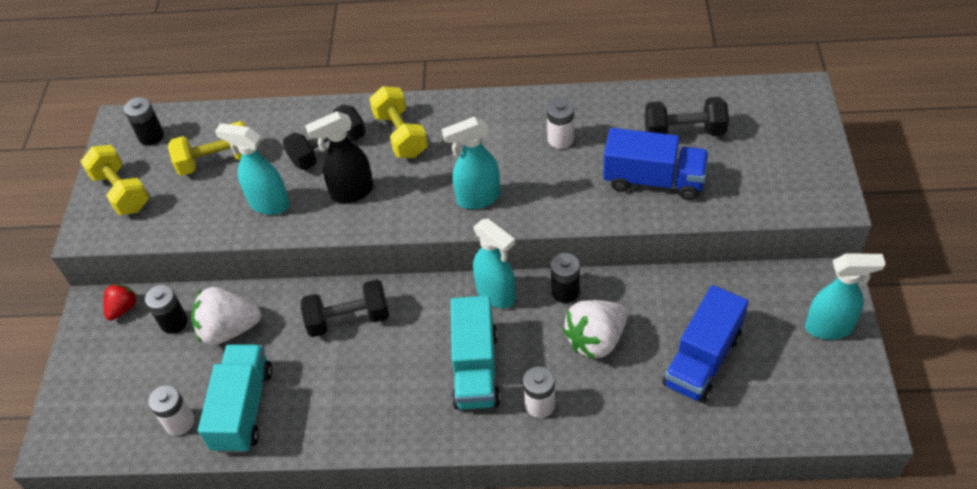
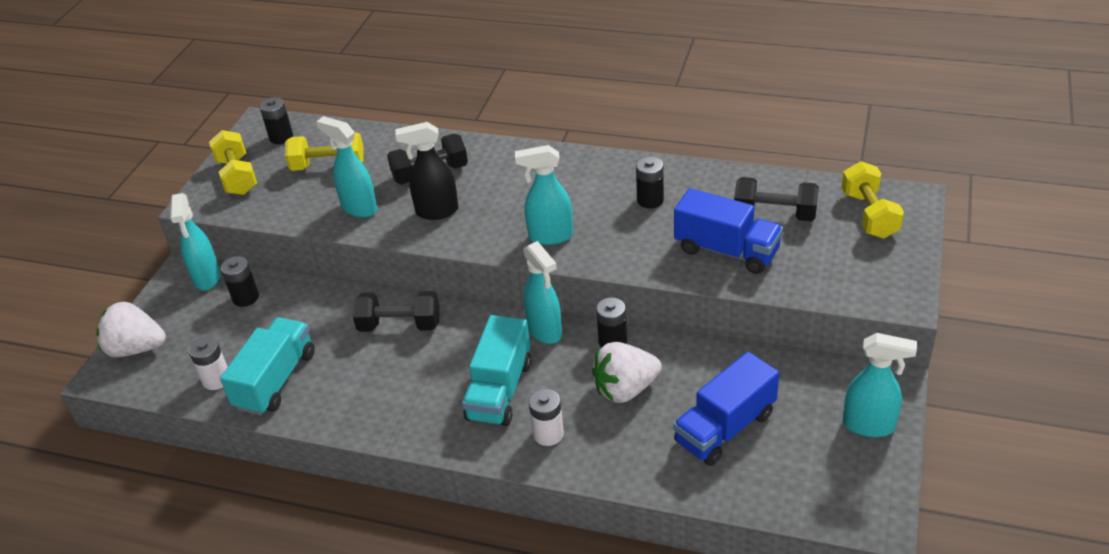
camera: 15 degrees right, 10 degrees down
(123, 308) = (207, 278): red strawberry -> turquoise spray bottle
(229, 329) = (290, 313): white strawberry -> white strawberry (136, 348)
(401, 135) = (501, 172): yellow dumbbell -> yellow dumbbell (869, 215)
(560, 139) = (650, 200): white battery -> black battery

